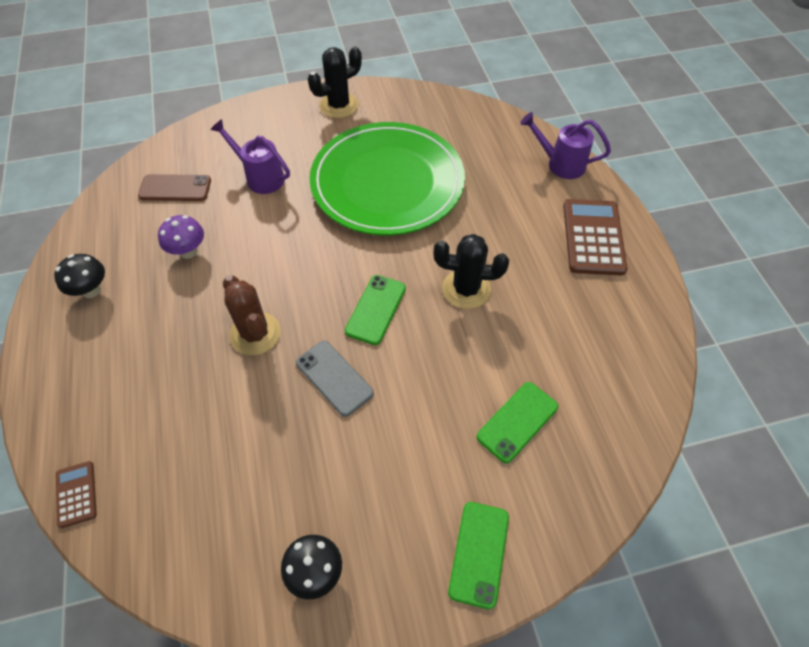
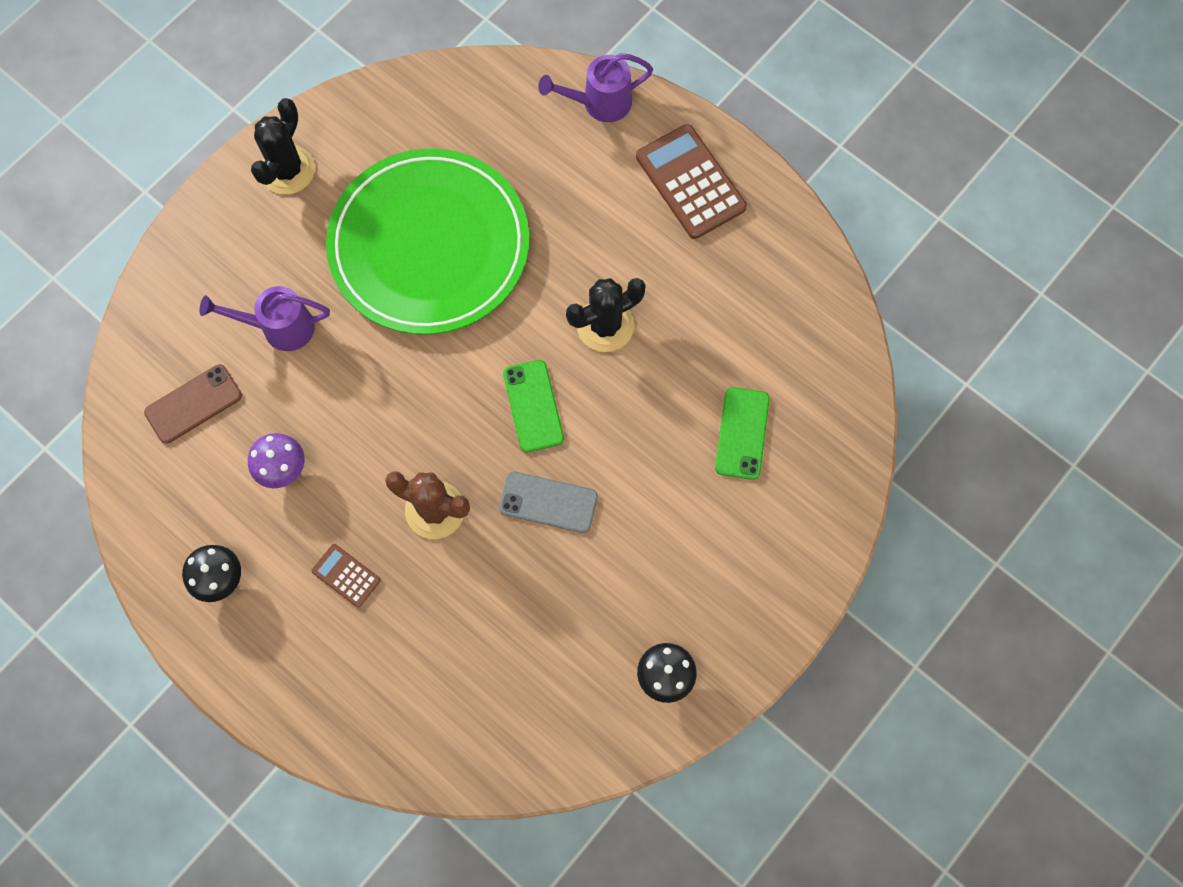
camera: 35 degrees left, 15 degrees up
(76, 494) = (405, 763): brown calculator -> brown calculator (346, 575)
(479, 553) = (784, 570): green phone -> none

